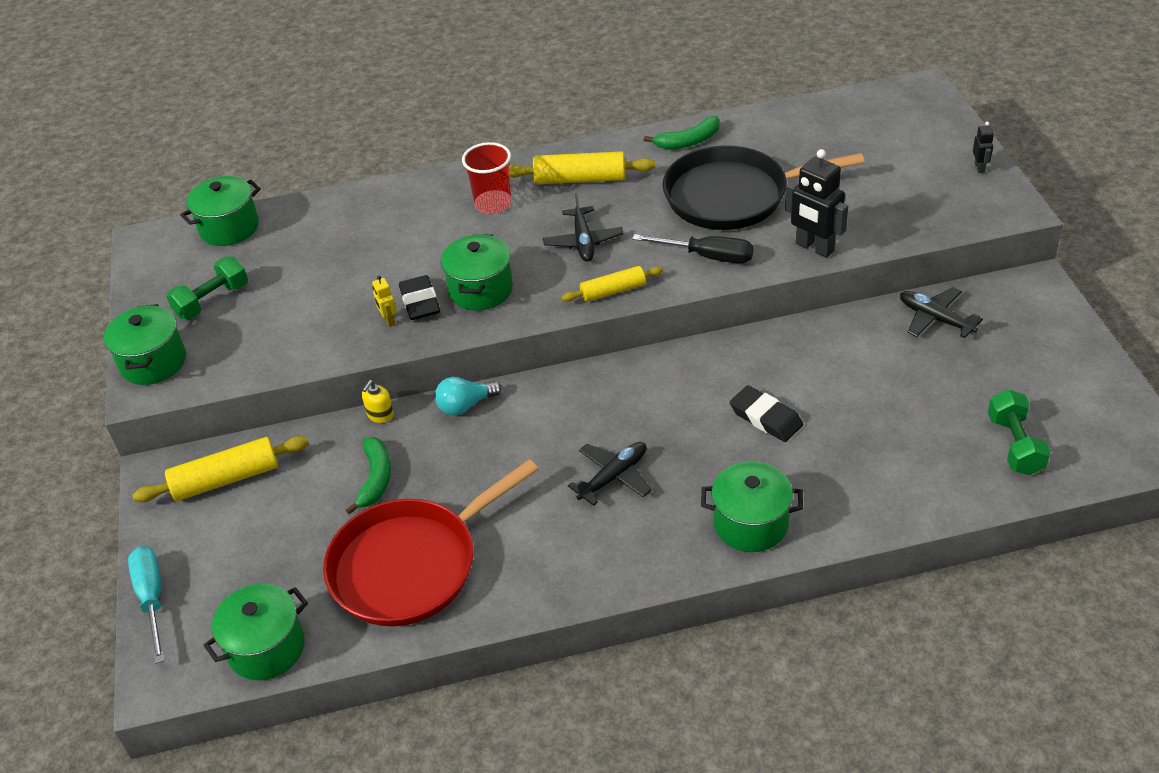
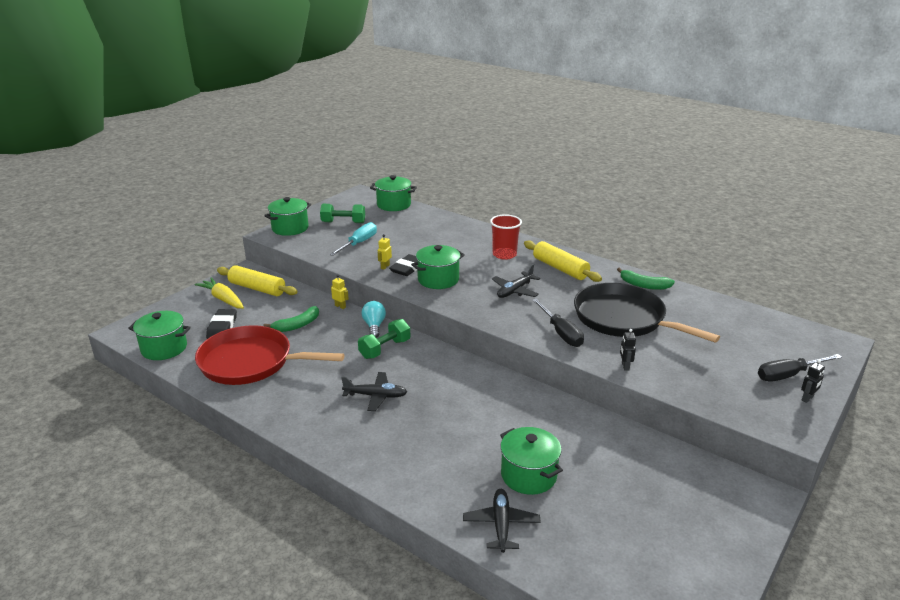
camera: 45 degrees right, 15 degrees down
(152, 599) = (170, 306): turquoise screwdriver -> turquoise screwdriver (358, 243)
(209, 529) = (223, 299): none -> yellow carrot
(380, 415) = (340, 306): yellow soap dispenser -> yellow robot
(465, 405) = (374, 326): turquoise light bulb -> turquoise light bulb turned 60 degrees clockwise
(613, 291) = (490, 316): yellow rolling pin -> none
(751, 524) = (393, 464): green pot -> green pot (528, 475)
(766, 417) = (485, 429): black eraser -> black eraser (222, 327)
(814, 248) = (625, 366): black robot -> black robot, size x0.49
(935, 318) = (663, 461): black plane -> black plane (501, 524)
(937, 154) = (788, 375): none -> black screwdriver
(1015, 445) = (596, 556): green dumbbell -> green dumbbell (385, 349)

